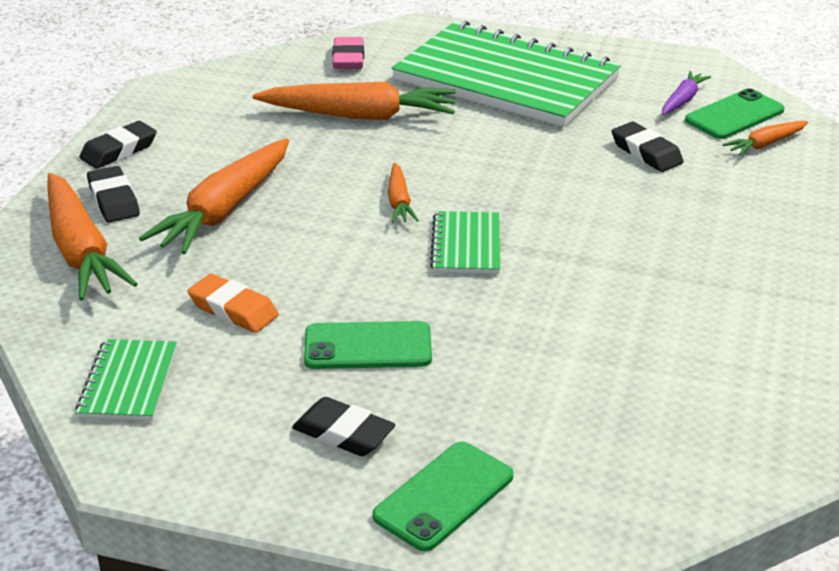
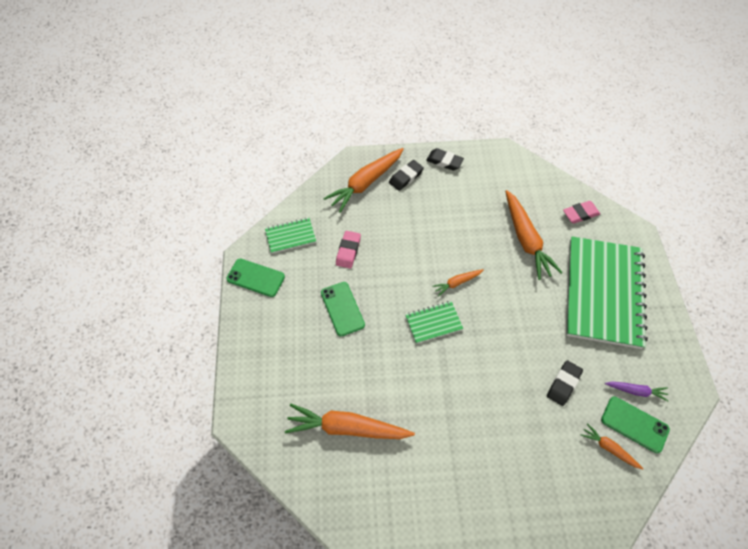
camera: 70 degrees right, 25 degrees up
(224, 210) = (417, 218): orange carrot -> orange carrot (347, 427)
(233, 310) = (348, 251): orange eraser -> pink eraser
(343, 433) = (285, 319): black eraser -> none
(444, 496) = (260, 367): green phone -> green phone (255, 278)

